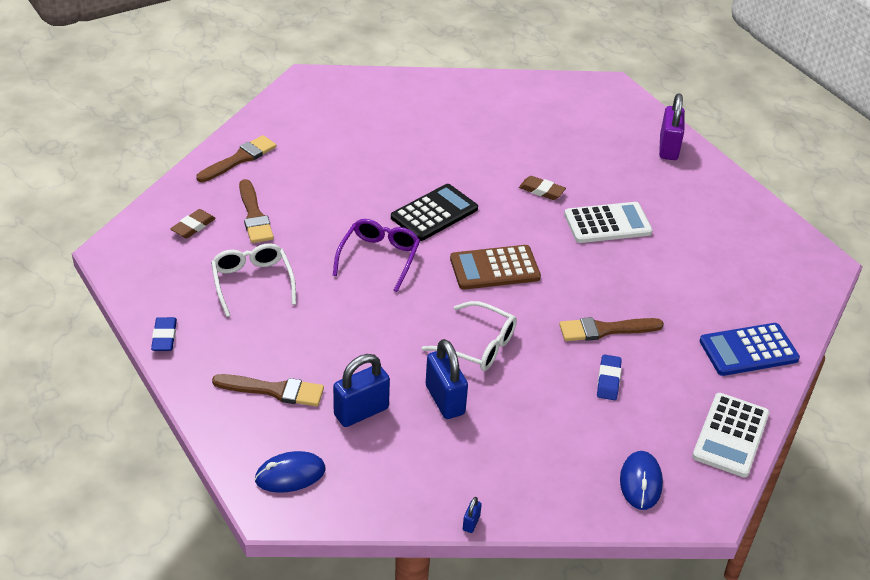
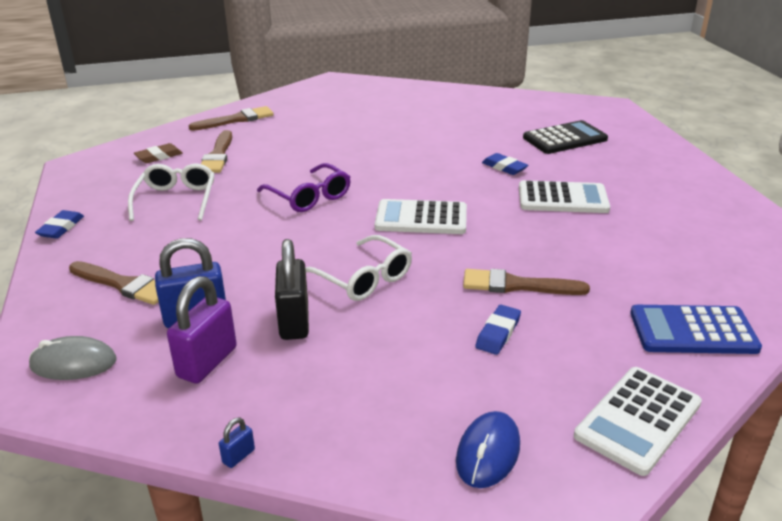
camera: 20 degrees right, 10 degrees down
(290, 475) = (73, 363): blue mouse -> grey mouse
(379, 258) = (309, 197): purple glasses -> purple glasses turned 105 degrees clockwise
(434, 213) = (386, 171): black calculator -> black calculator (564, 138)
(445, 400) = (294, 321): blue padlock -> black padlock
(494, 268) = (421, 218): brown calculator -> white calculator
(541, 190) = (504, 167): brown eraser -> blue eraser
(668, 148) = (654, 151): purple padlock -> purple padlock (207, 362)

